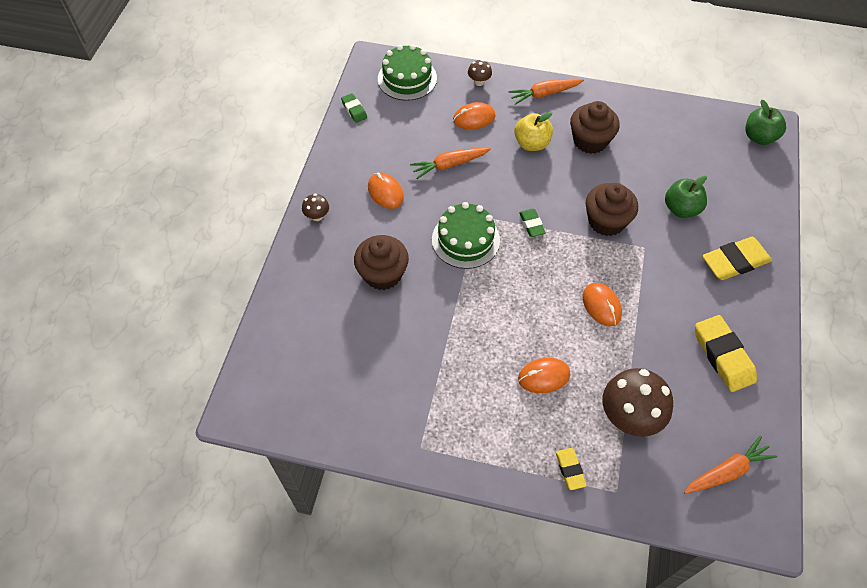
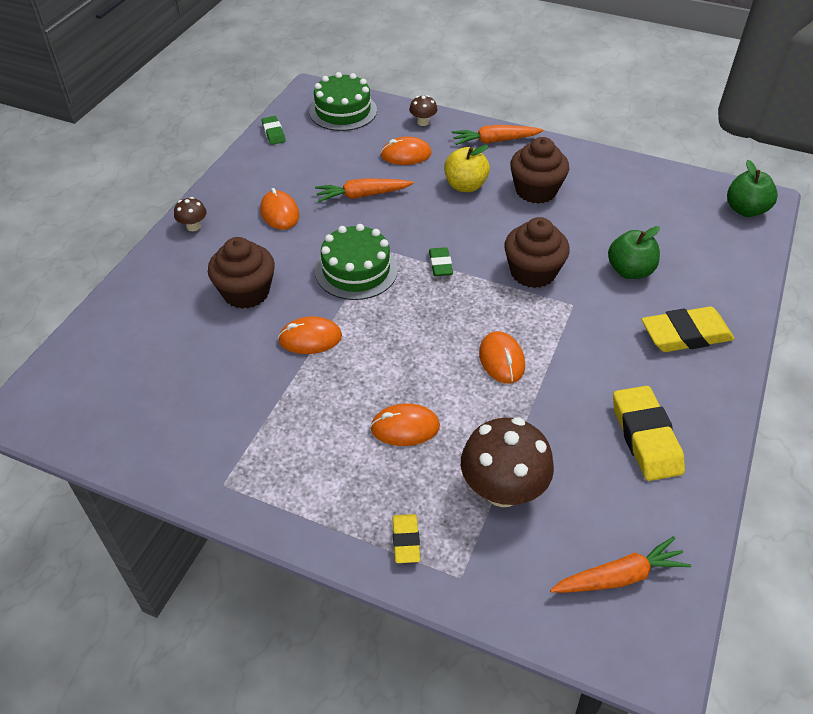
camera: 10 degrees right, 10 degrees down
(448, 309) = (310, 338): none -> orange mouse

